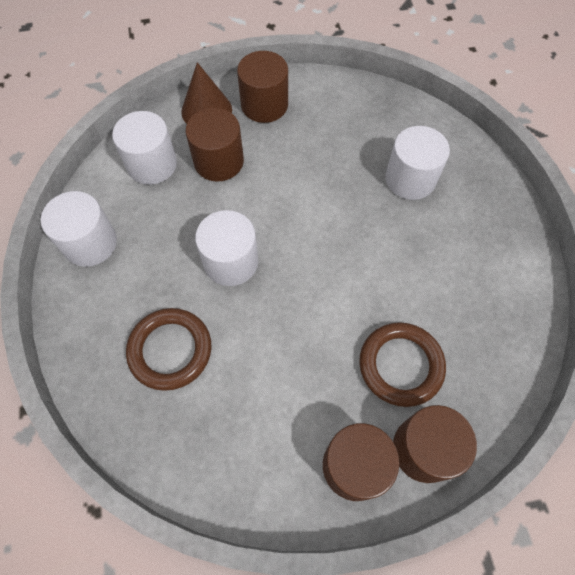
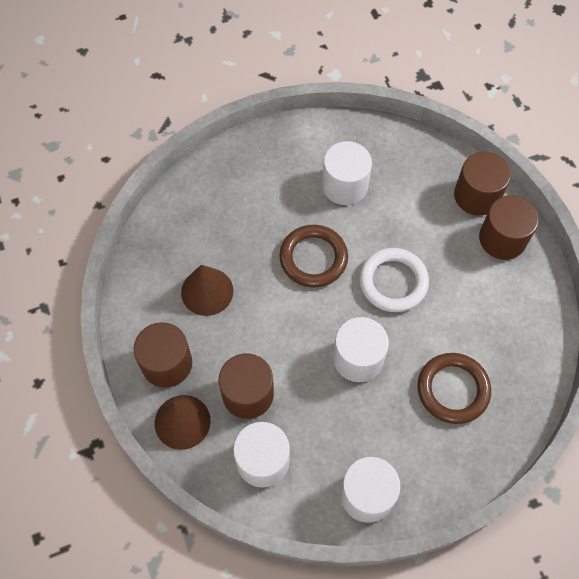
camera: 100 degrees left, 0 degrees up
(313, 315) = (393, 282): none -> white ring
(332, 142) = (207, 291): none -> brown cone
(400, 365) = (419, 215): brown ring -> brown ring (313, 258)
(410, 179) = (240, 221): white cylinder -> white cylinder (345, 185)

